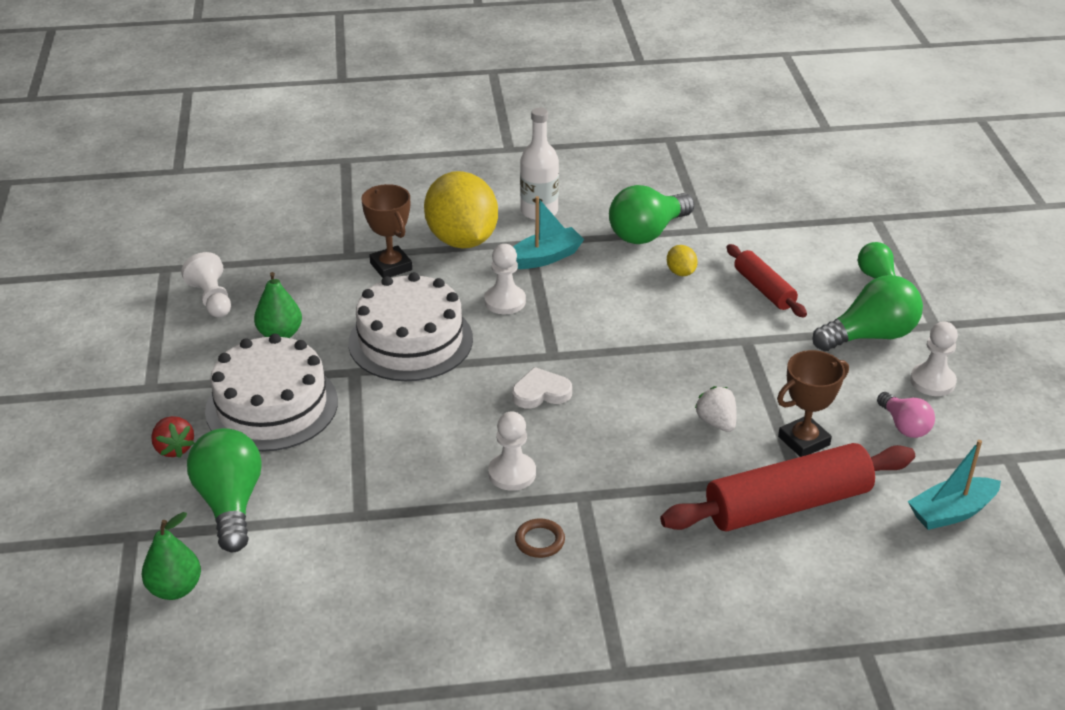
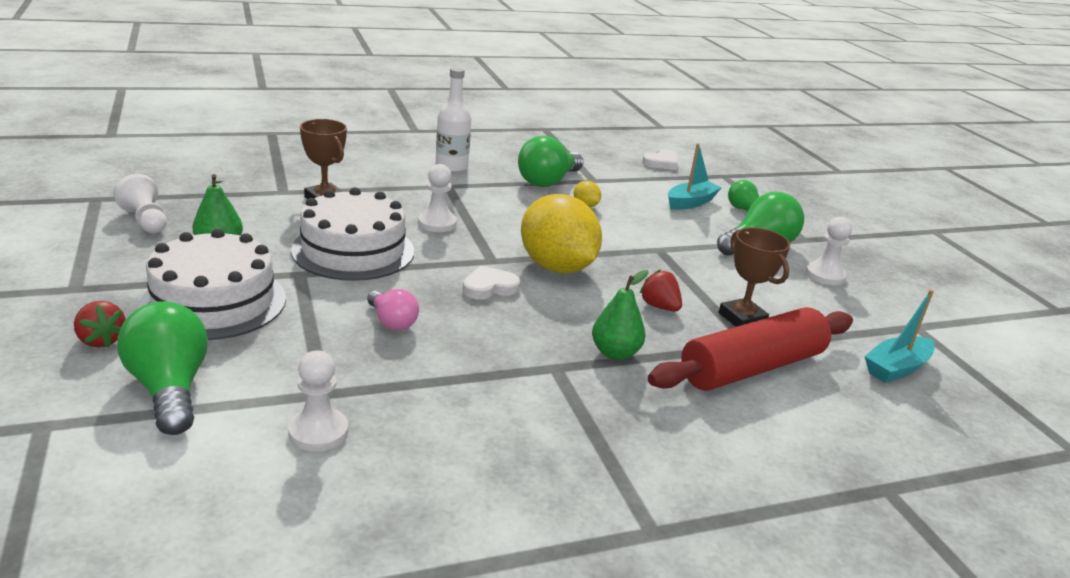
camera: 15 degrees left, 10 degrees down
(175, 589) = (98, 479): green pear -> green pear (615, 353)
(462, 240) = (387, 183): yellow lemon -> yellow lemon (556, 267)
(512, 473) = (479, 351): white pawn -> white pawn (318, 432)
(539, 541) = (524, 408): brown ring -> none
(545, 257) = (465, 195): turquoise boat -> turquoise boat (690, 203)
(716, 422) = (659, 307): white strawberry -> red strawberry
(764, 289) = (658, 216): red rolling pin -> none
(801, 197) = (661, 163): none -> white heart
(804, 441) = (742, 318): brown trophy -> brown trophy turned 75 degrees counterclockwise
(904, 426) = (820, 306): pink light bulb -> pink light bulb (392, 322)

